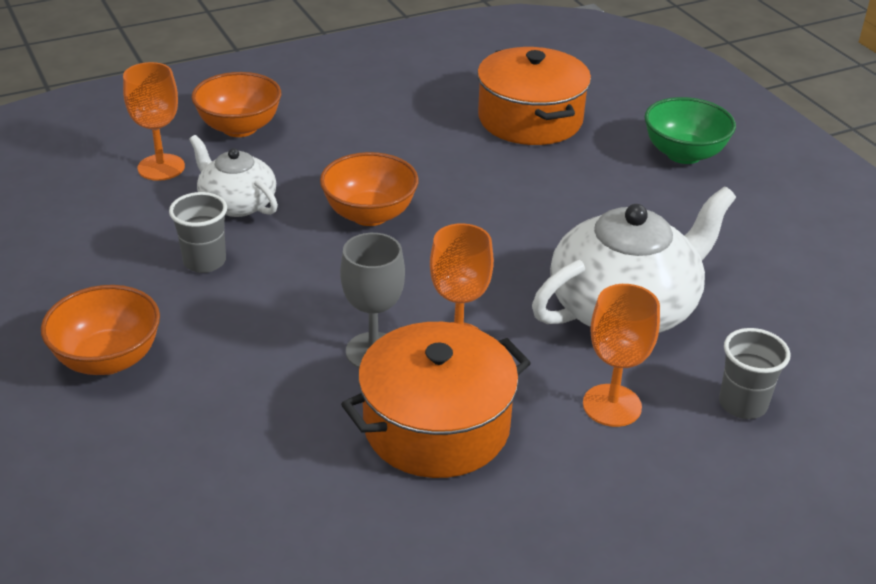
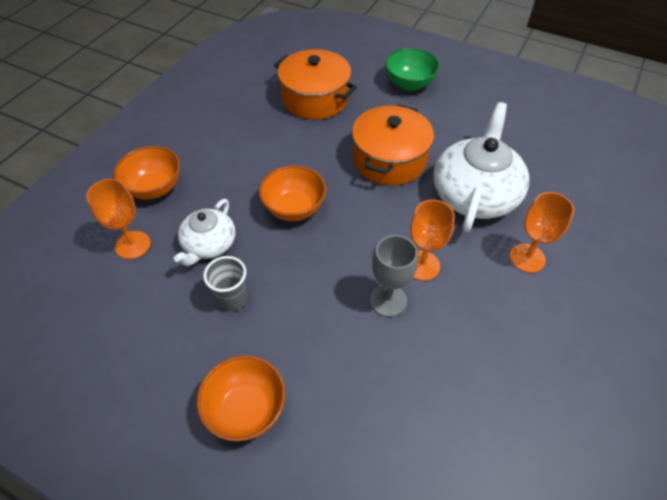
camera: 35 degrees left, 15 degrees up
(237, 203) = (209, 245): white teapot -> white teapot turned 75 degrees counterclockwise
(436, 426) = (466, 327): orange pot -> orange pot (389, 160)
(742, 404) = (576, 220): grey cup -> none

